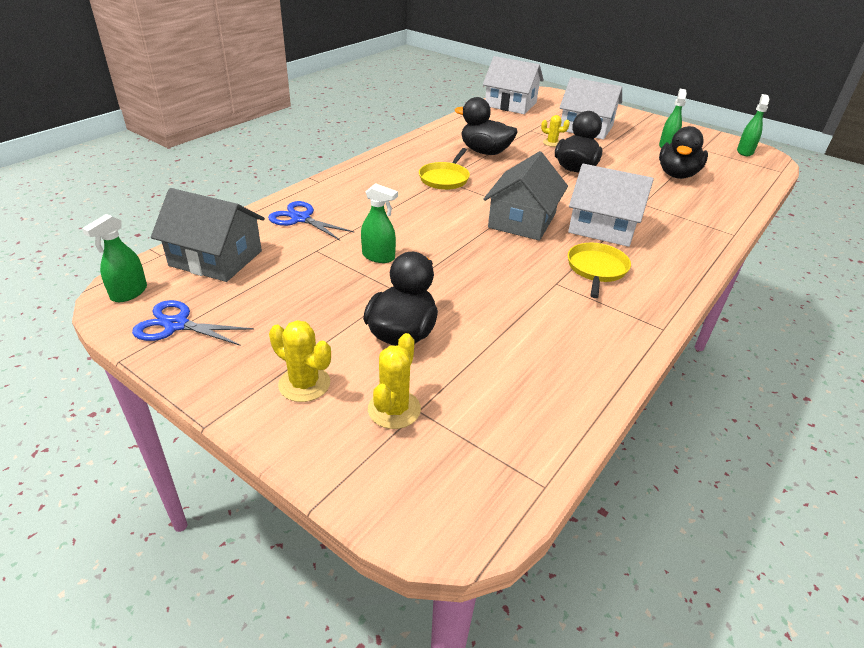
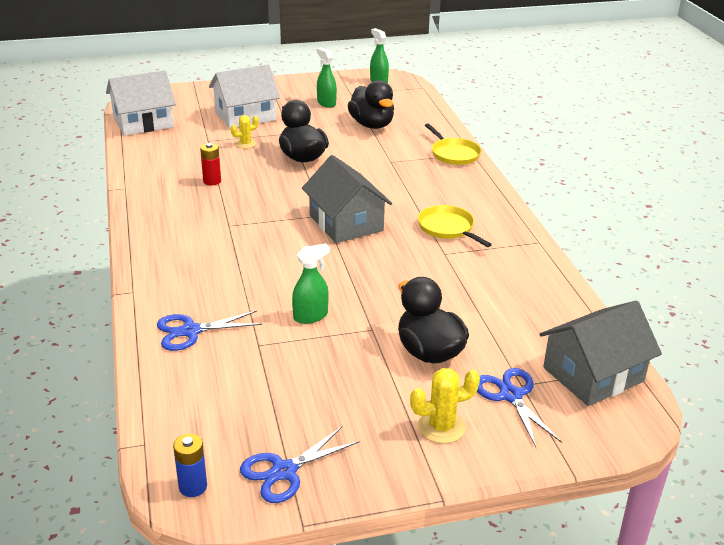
camera: 50 degrees left, 5 degrees down
(129, 293) = (193, 487): green spray bottle -> blue battery
(216, 258) = (197, 409): grey house -> grey house (593, 374)
(394, 409) = (510, 395): yellow cactus -> blue scissors
(445, 178) = (229, 223): yellow pan -> yellow pan (454, 154)
(485, 152) = (212, 181): black duck -> red battery
(603, 227) = (400, 195): white house -> none

